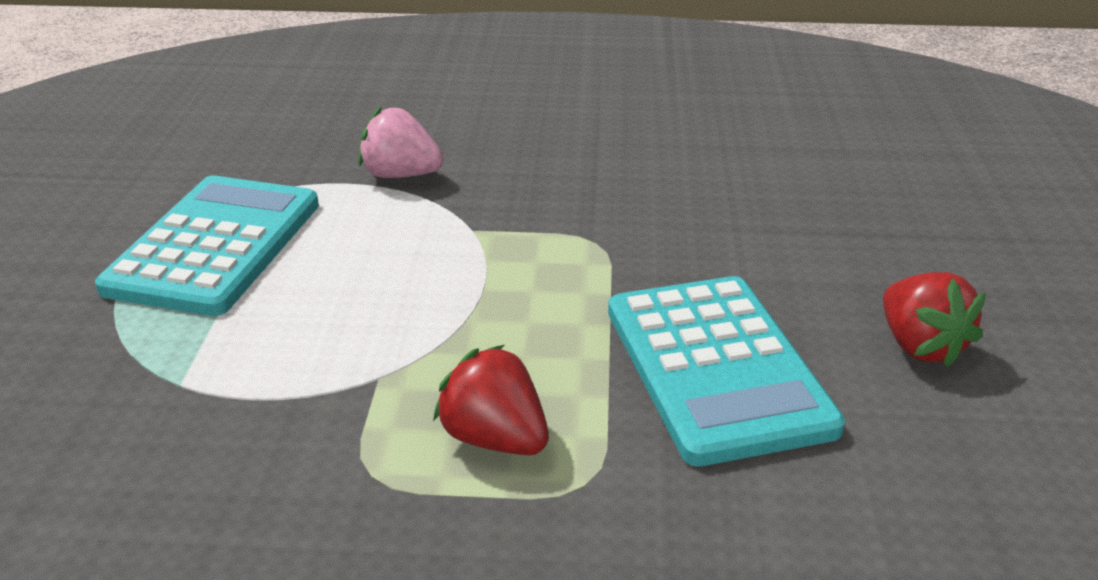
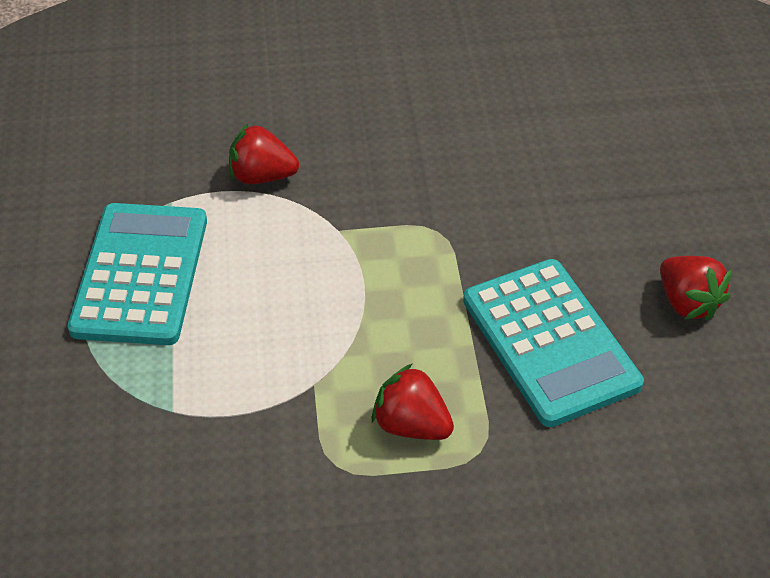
camera: 10 degrees left, 15 degrees up
(400, 175) = (262, 176): pink strawberry -> red strawberry

